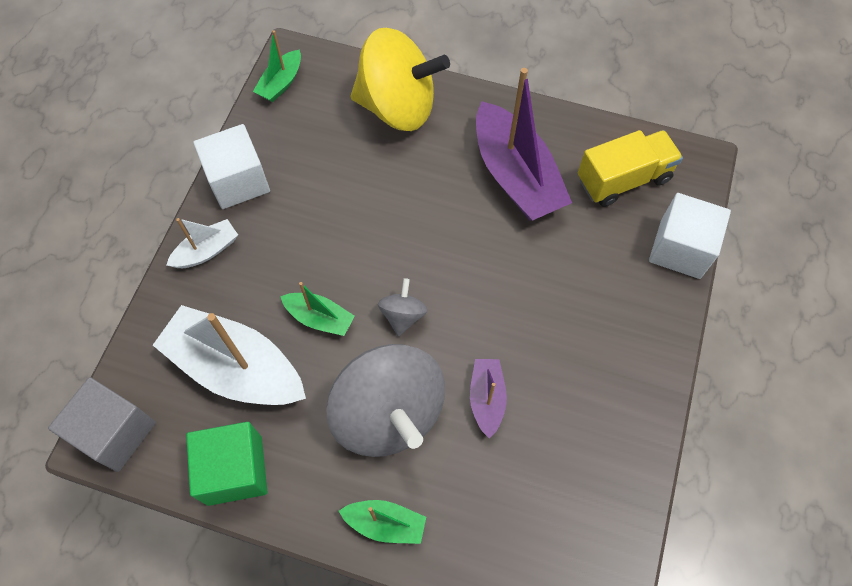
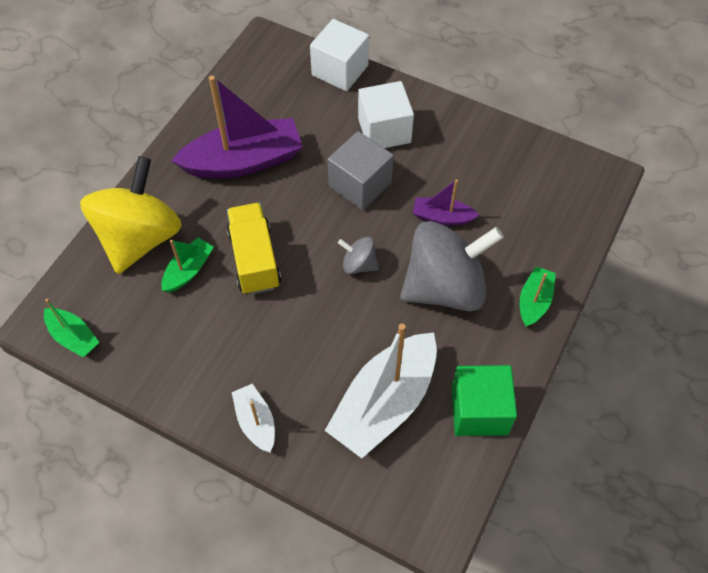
camera: 80 degrees left, 5 degrees down
(115, 432) = (431, 514): grey cube -> grey cube (360, 184)
(238, 181) = (182, 387): white cube -> white cube (384, 130)
(319, 318) = (348, 329): green boat -> green boat (188, 270)
(623, 179) = (268, 90): yellow truck -> yellow truck (255, 259)

